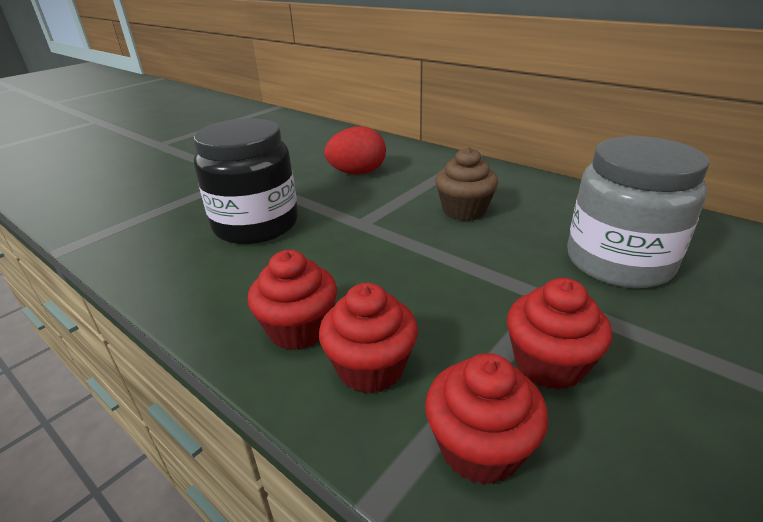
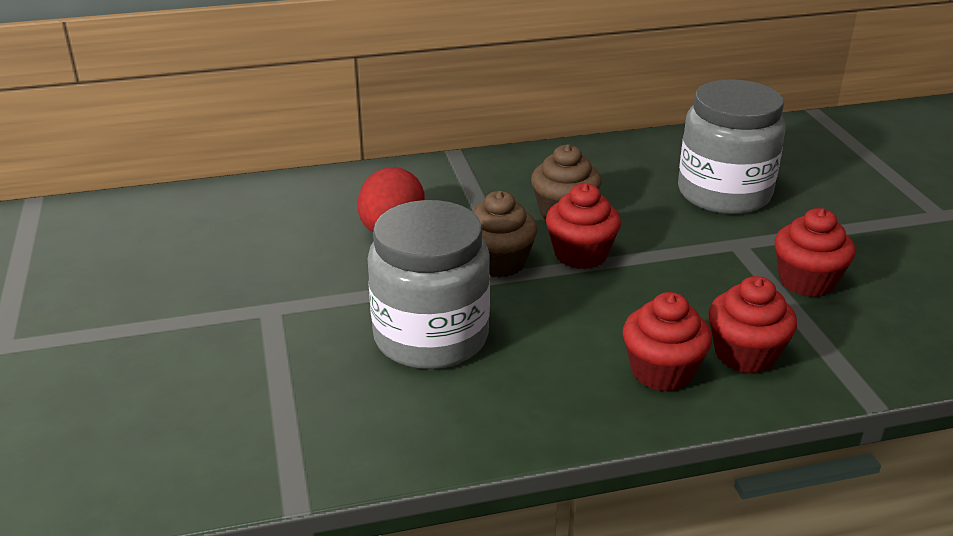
camera: 55 degrees left, 0 degrees up
(256, 225) = (431, 337): black jar -> grey jar
(367, 213) = (498, 263): none -> brown cupcake
(480, 448) = (857, 343): red cupcake -> red cupcake (581, 255)

